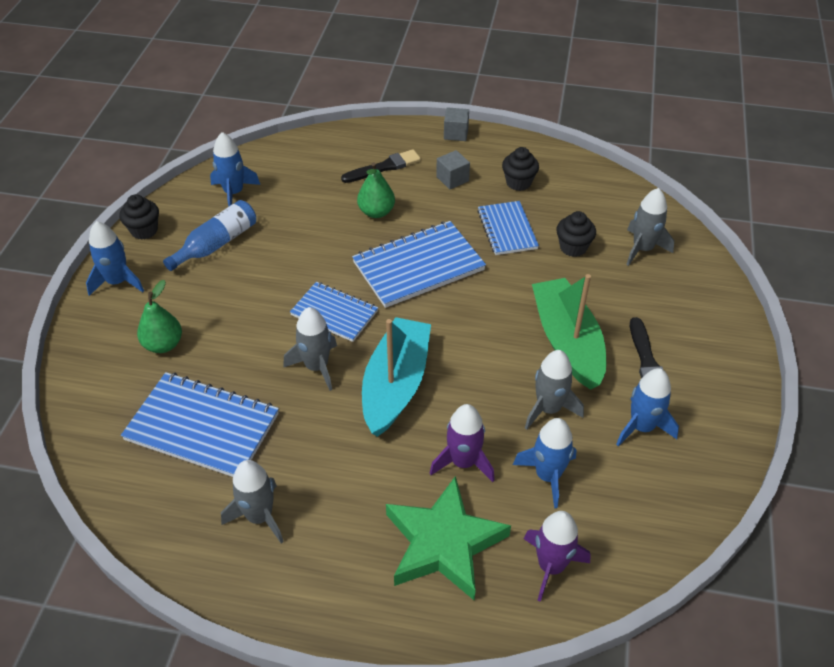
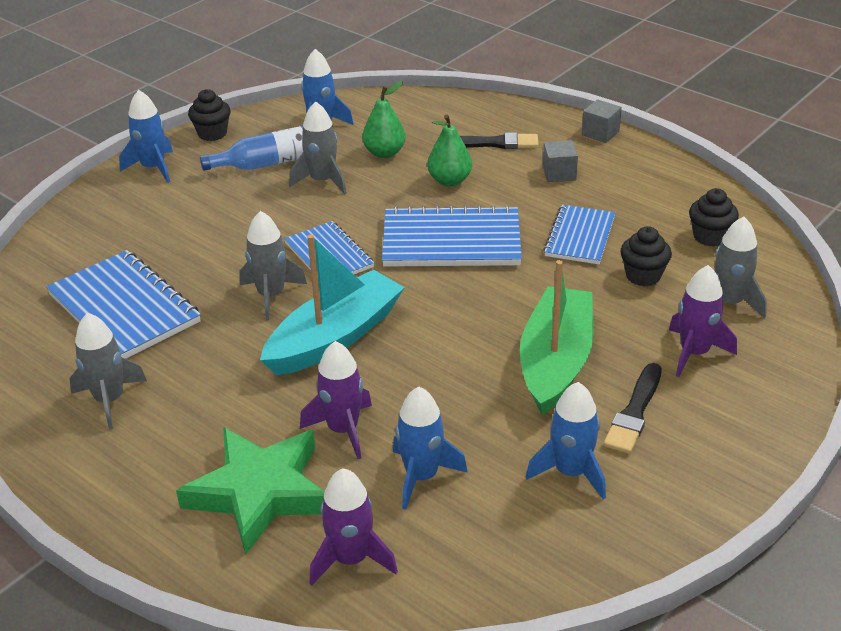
camera: 30 degrees right, 10 degrees down
(163, 344) = (149, 230): green pear -> green pear (384, 153)
(518, 182) = (632, 197): black cupcake -> black cupcake (710, 237)
(548, 409) = (478, 416): grey rocket -> grey rocket (322, 181)
(650, 298) = (694, 353): none -> purple rocket

